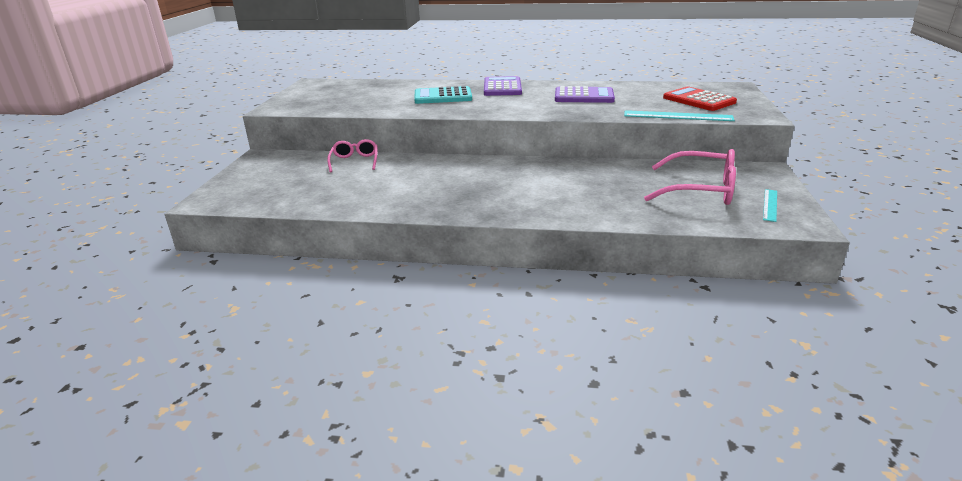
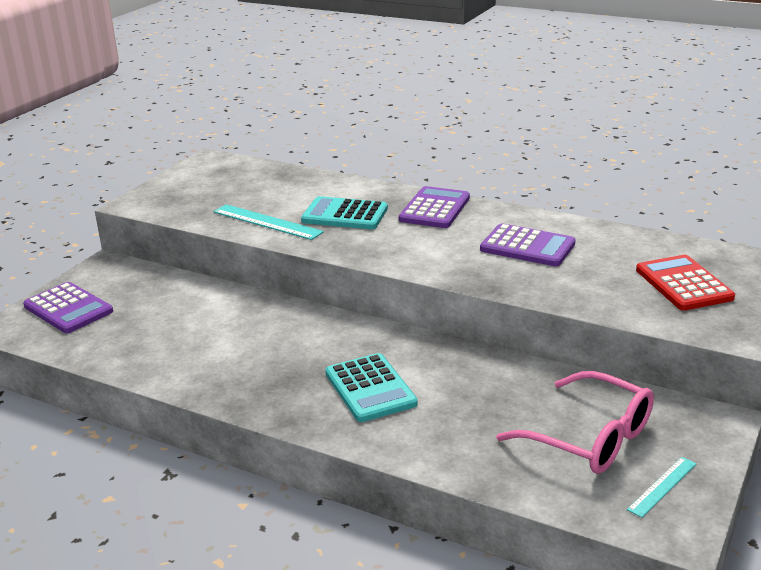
camera: 20 degrees right, 0 degrees up
(251, 183) = (68, 309): none -> purple calculator
(354, 161) = (200, 294): pink glasses -> none
(531, 190) = (370, 388): none -> turquoise calculator
(677, 116) = (620, 312): turquoise ruler -> turquoise ruler (267, 222)

